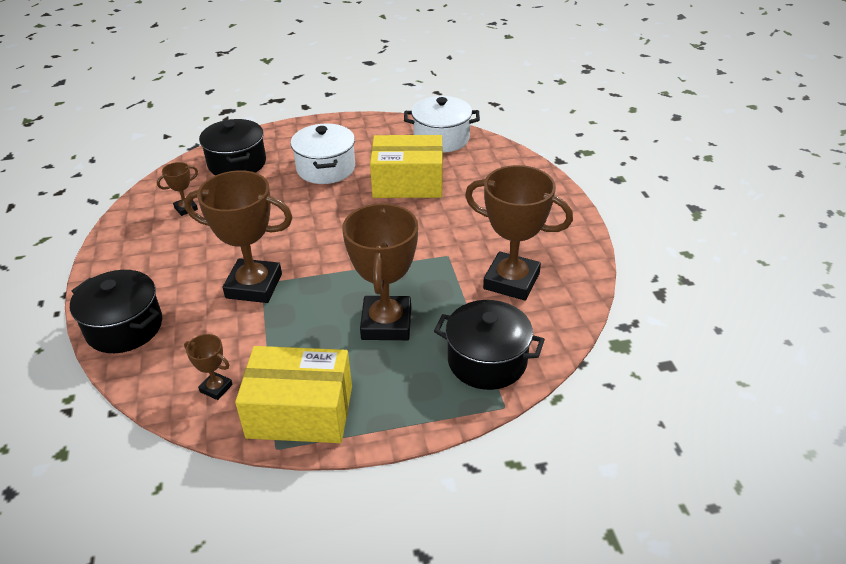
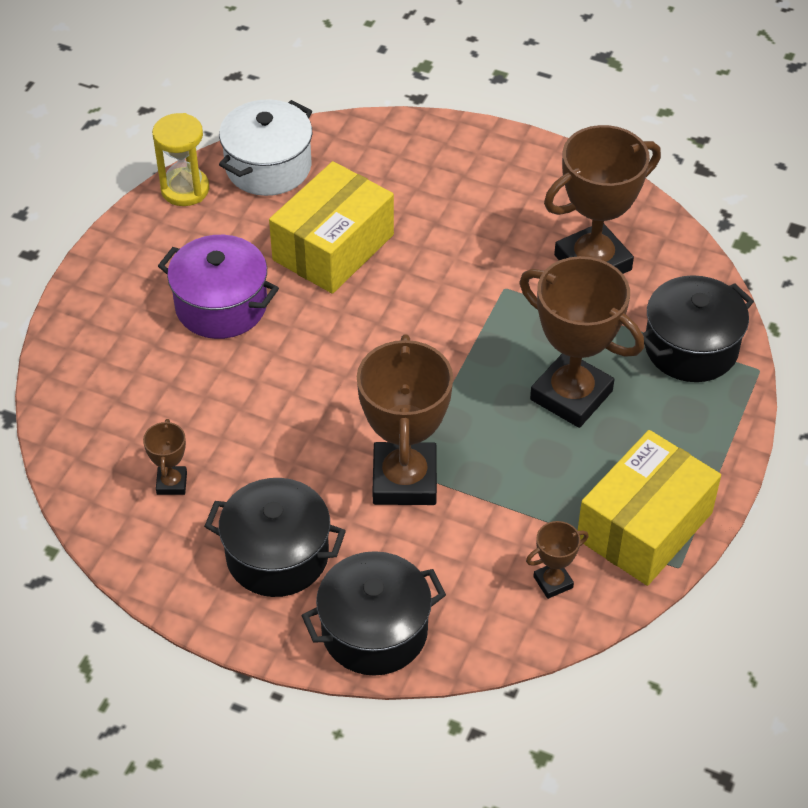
camera: 55 degrees left, 10 degrees up
(237, 163) = (112, 388): black pot -> black pot (277, 555)
(254, 286) = (404, 480): brown trophy -> brown trophy turned 45 degrees counterclockwise
(326, 168) = (221, 305): white pot -> purple pot
(395, 124) = (185, 189): none -> yellow hourglass

